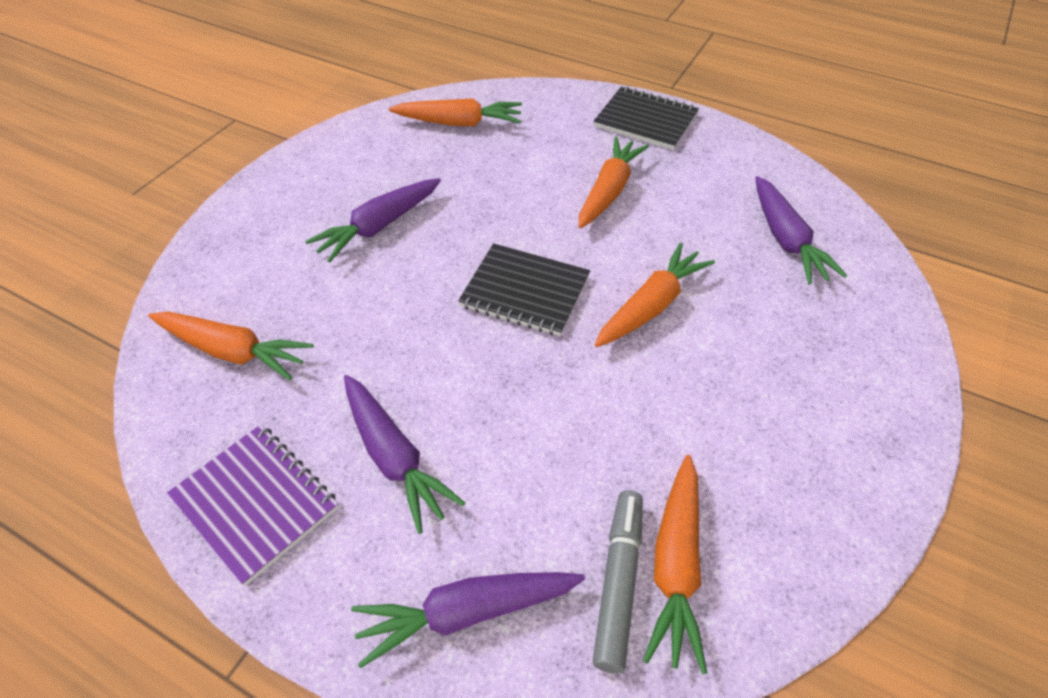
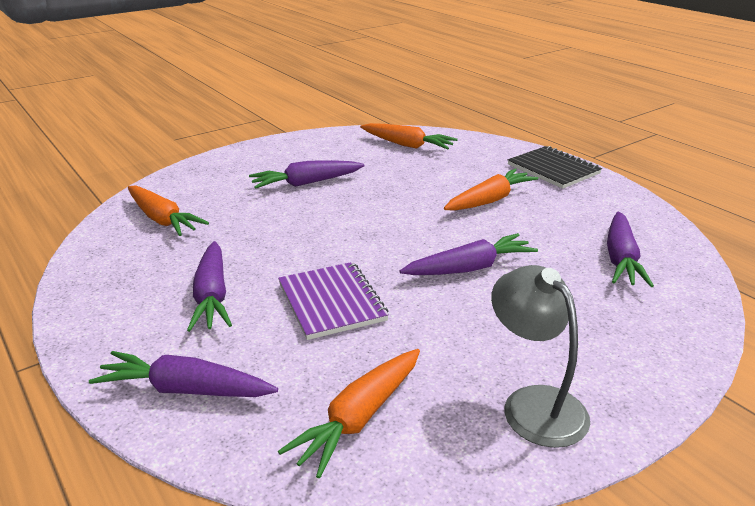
camera: 25 degrees right, 20 degrees down
(255, 503) = (109, 292): purple notebook -> purple notebook (331, 302)
(525, 291) = (378, 237): black notebook -> none
(618, 582) = (306, 411): grey marker -> none
(651, 306) = (469, 268): orange carrot -> purple carrot
(820, 471) = (534, 403): none -> grey lamp

